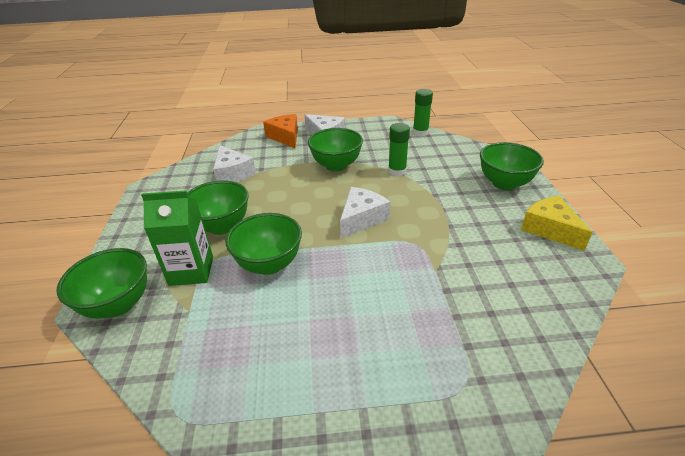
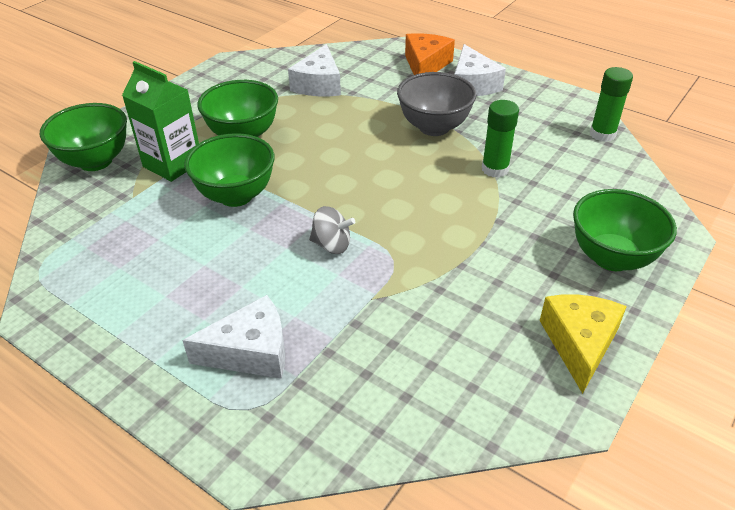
camera: 40 degrees right, 5 degrees up
(336, 166) = (434, 127): green bowl -> grey bowl
(361, 218) = (377, 201): white cheese -> white cheese (251, 352)
(371, 257) = (332, 245): none -> grey spinning top

